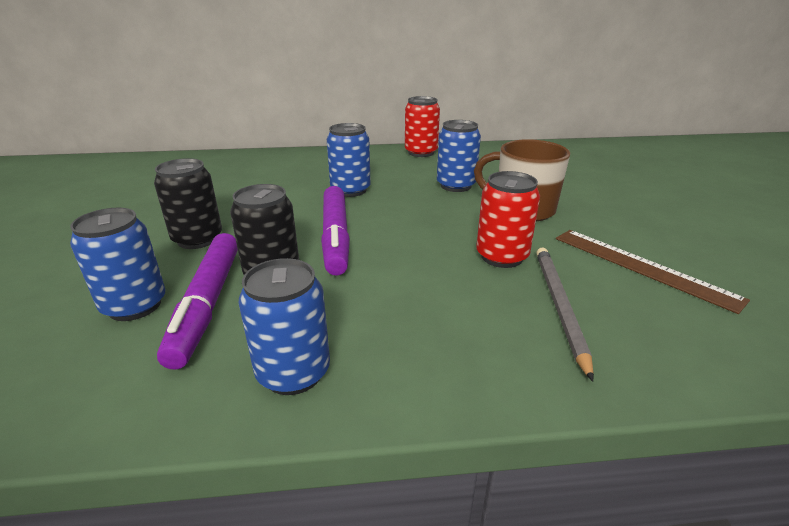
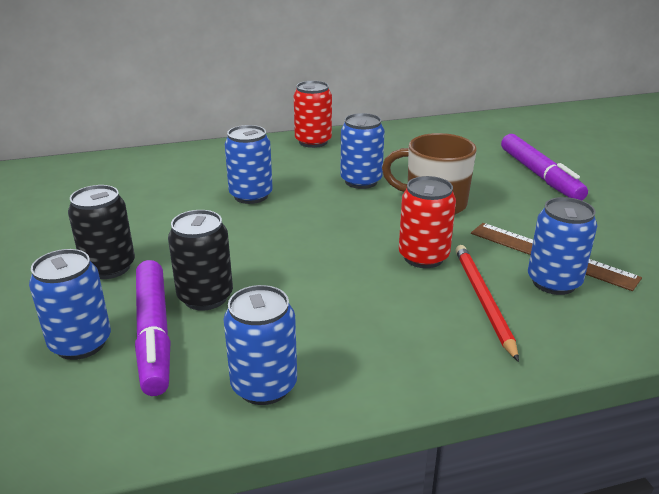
camera: 10 degrees left, 0 degrees up
(335, 237) = (254, 251): purple marker -> purple marker (539, 175)
(559, 306) = (483, 300): grey pencil -> red pencil
(643, 295) = (553, 282): none -> blue can

